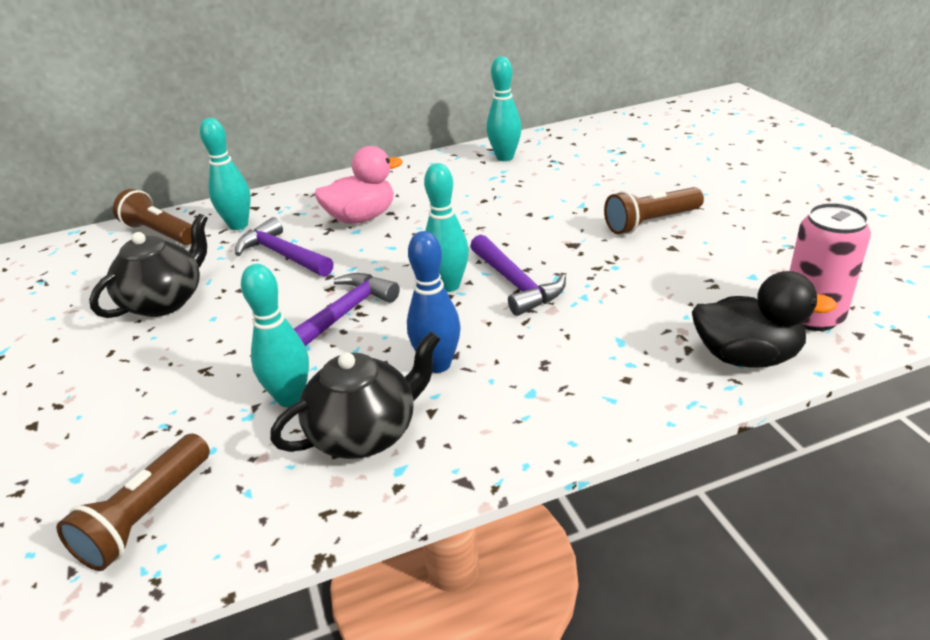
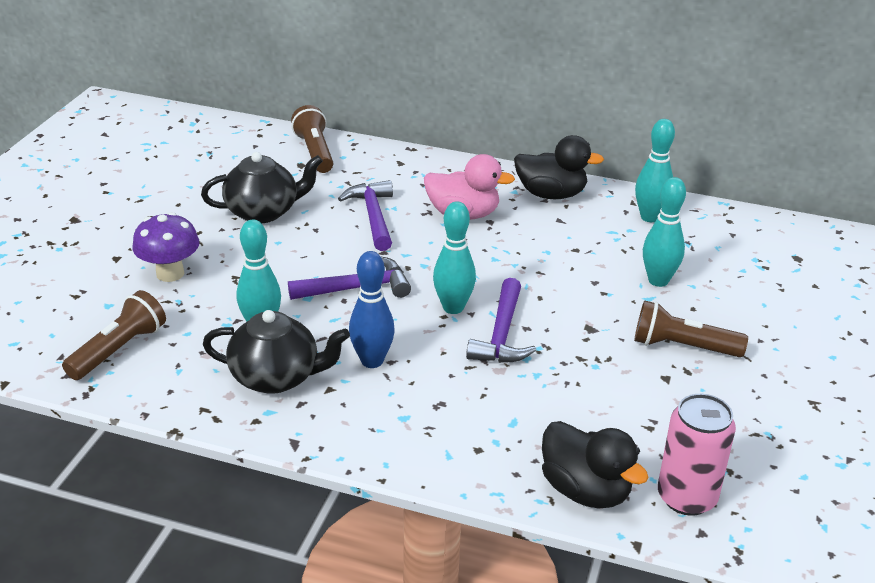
camera: 35 degrees right, 0 degrees up
(121, 405) = (170, 273): none -> purple mushroom
(146, 515) = (119, 350): brown flashlight -> brown flashlight turned 150 degrees clockwise
(238, 225) = (372, 173): turquoise bowling pin -> turquoise bowling pin (658, 280)
(413, 175) = (551, 194): none -> black duck

